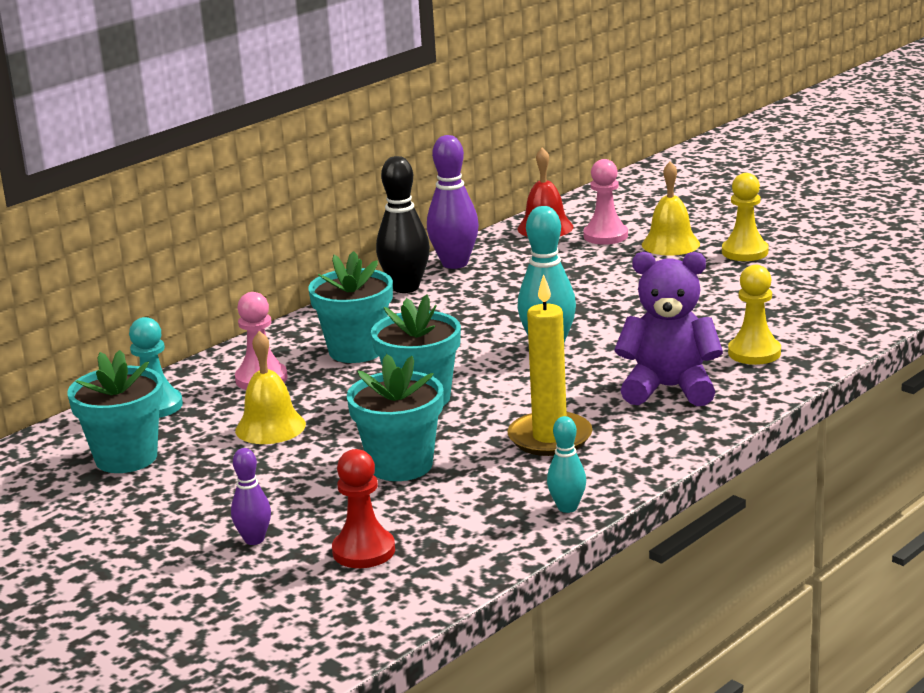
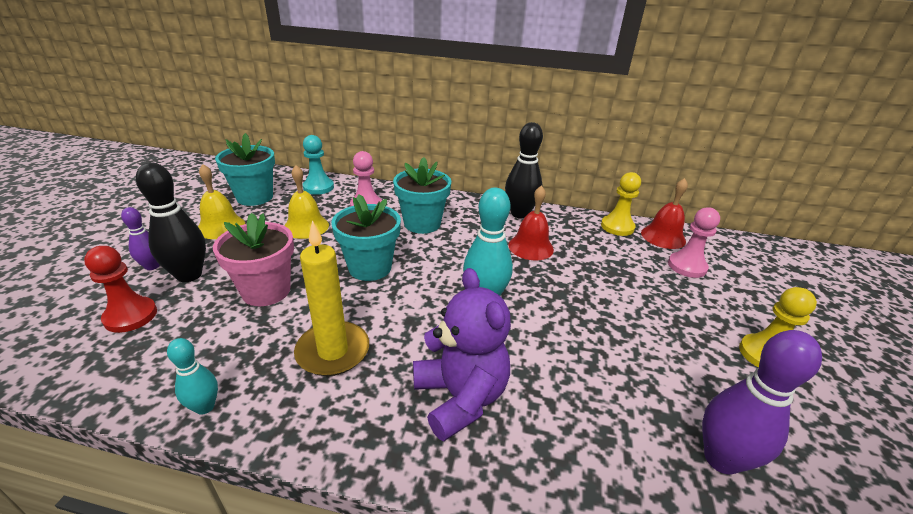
camera: 55 degrees right, 10 degrees up
(308, 513) = (189, 275): none -> black bowling pin
(401, 465) = (266, 291): turquoise flower pot -> pink flower pot
(455, 263) = (570, 220): purple bowling pin -> purple bowling pin (721, 459)
(483, 300) = (531, 247): none -> red bell
(670, 244) = (718, 303): yellow bell -> yellow bell (221, 227)
(754, 353) = (577, 439): yellow pawn -> yellow pawn (617, 227)

